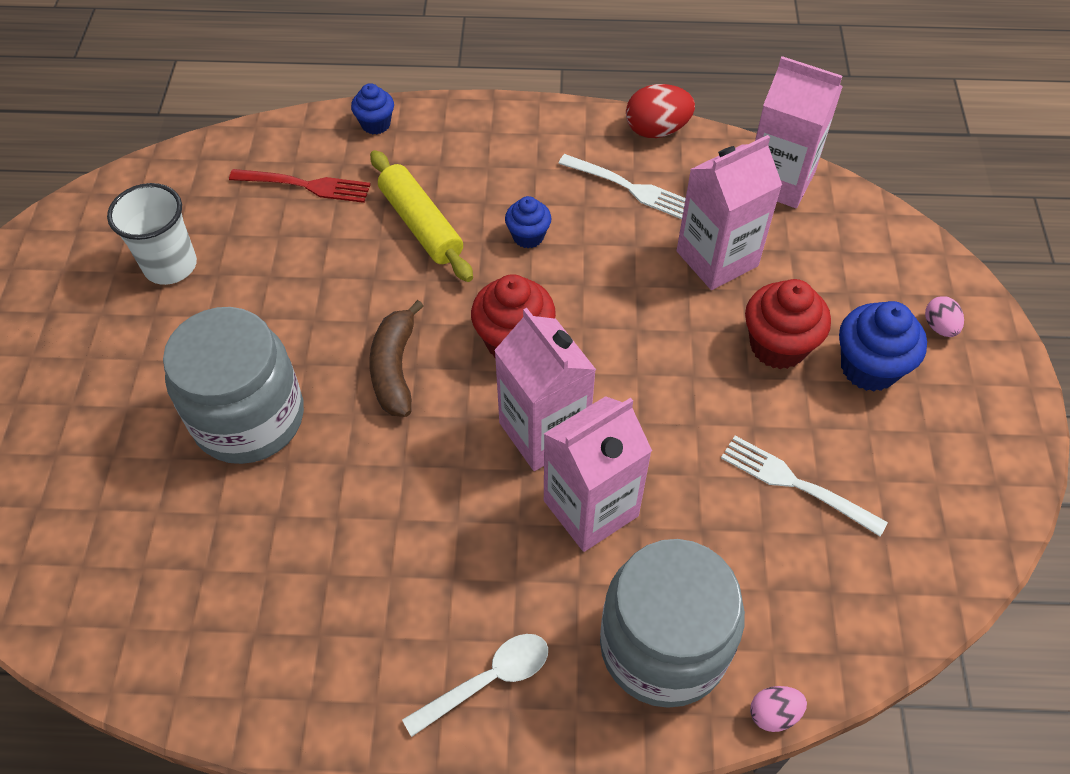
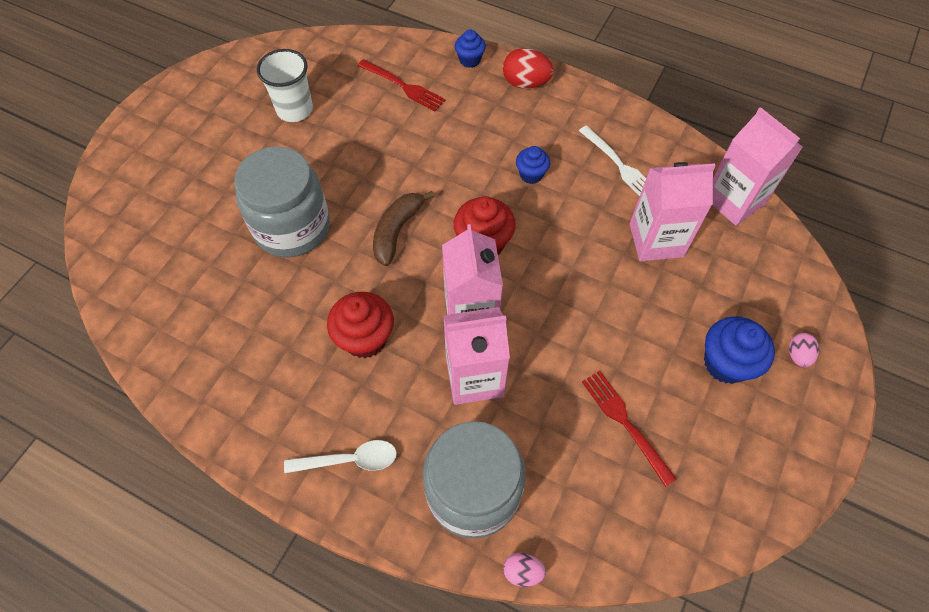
camera: 25 degrees right, 5 degrees up
(421, 224) = (464, 140): yellow rolling pin -> none
(656, 130) = (662, 131): red egg -> red egg (525, 83)
(778, 346) = (666, 320): red cupcake -> red cupcake (365, 338)
(796, 484) = (625, 423): white fork -> red fork

